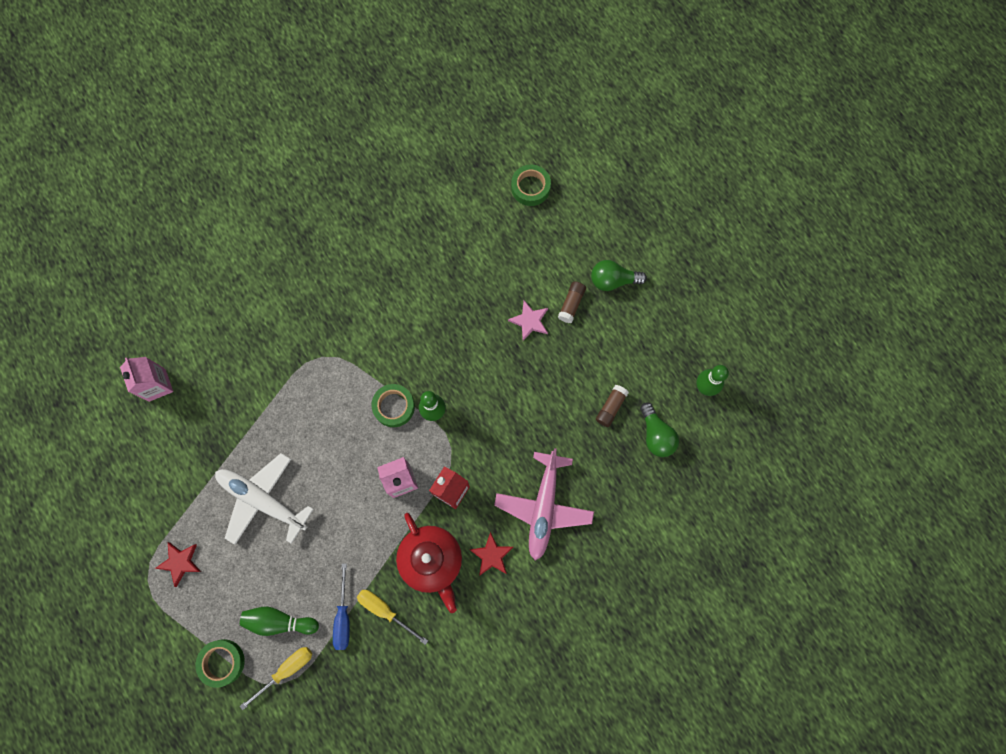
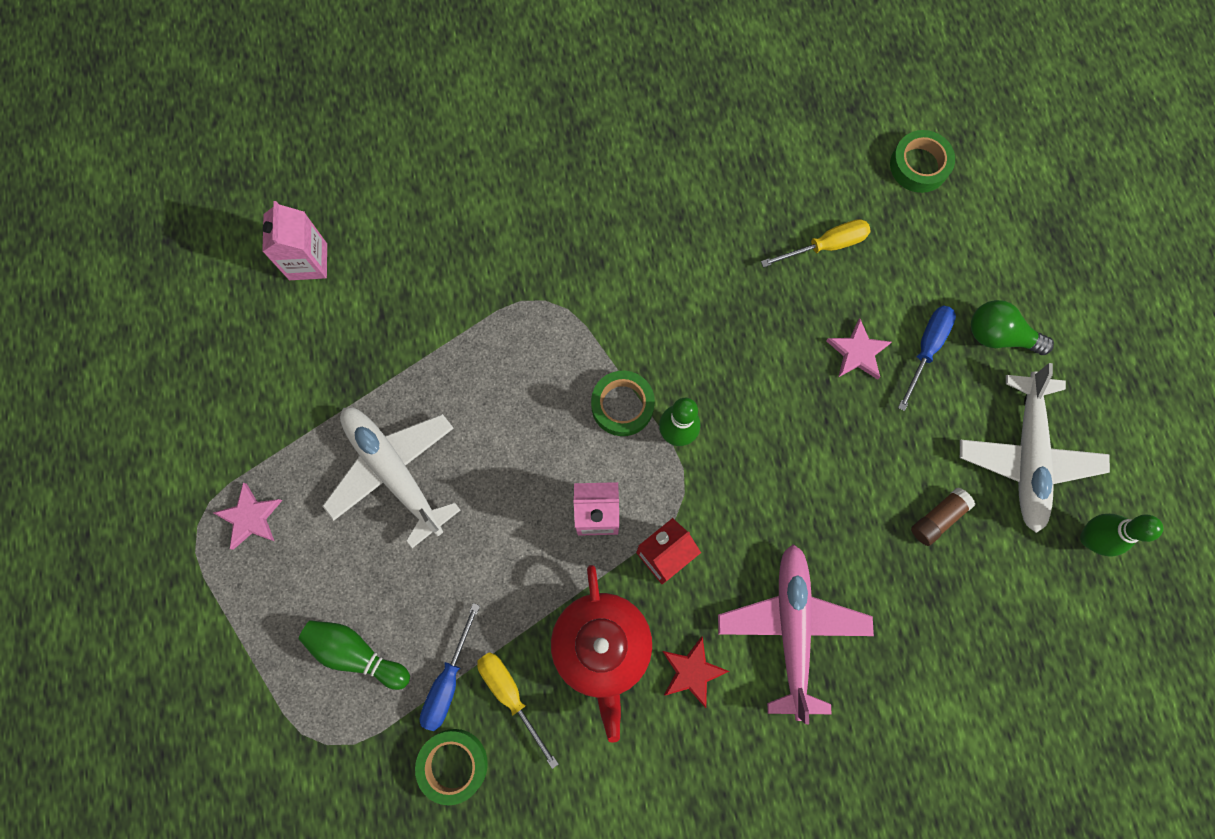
camera: 20 degrees right, 0 degrees up
(180, 562) = (250, 517): red star -> pink star
(222, 662) = (256, 681): green tape -> green tape (453, 764)
(286, 670) = (341, 728): yellow screwdriver -> yellow screwdriver (826, 246)
(544, 507) = (792, 628): pink plane -> pink plane turned 150 degrees clockwise
(571, 304) = (926, 349): brown glue stick -> blue screwdriver
(652, 349) = (1027, 455): none -> white plane
(656, 435) = (993, 583): green light bulb -> none

